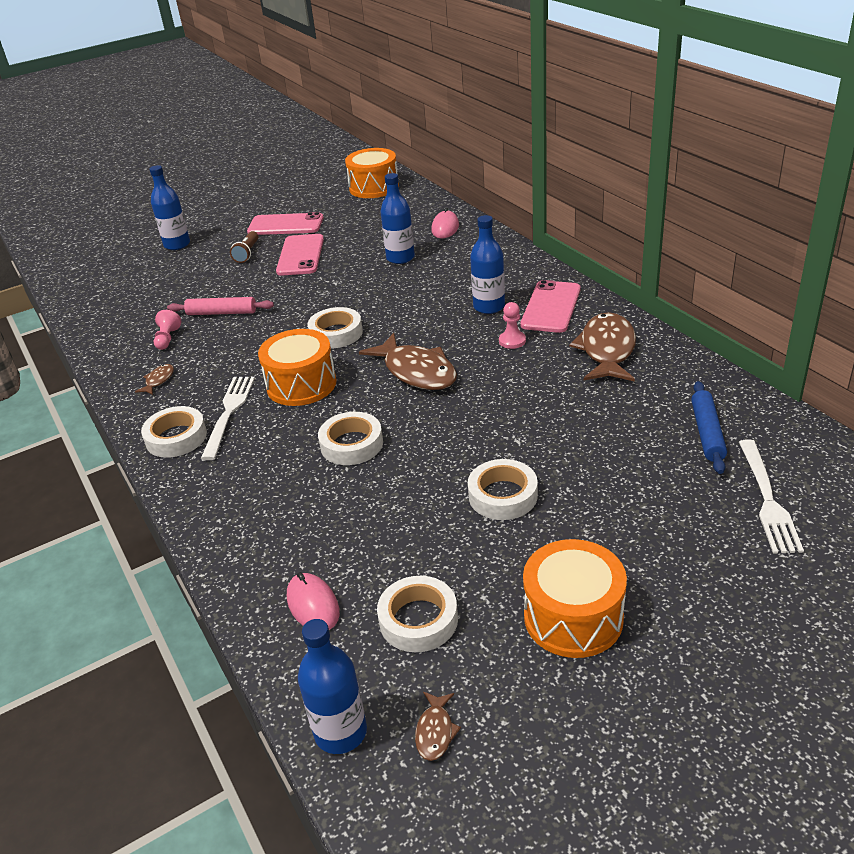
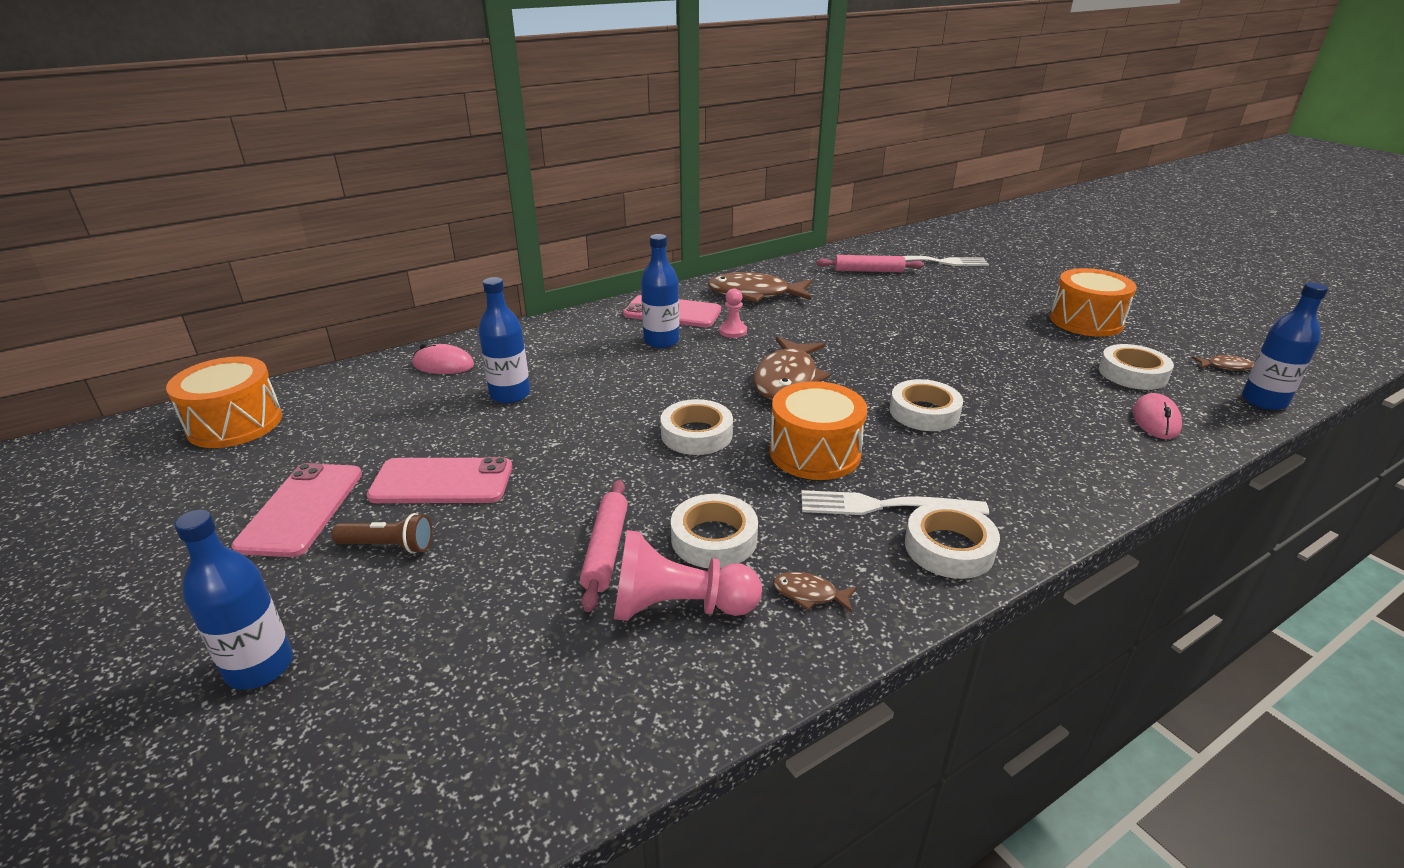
camera: 95 degrees left, 5 degrees down
(167, 339) = (678, 607): pink pawn -> pink pawn, size x1.85
(313, 605) = (1155, 420): pink mouse -> pink mouse turned 45 degrees counterclockwise
(416, 371) = (787, 379): brown fish -> brown fish turned 150 degrees clockwise
(503, 495) = (971, 340): white tape -> white tape (714, 538)
(707, 433) = (868, 271): blue rolling pin -> pink rolling pin

